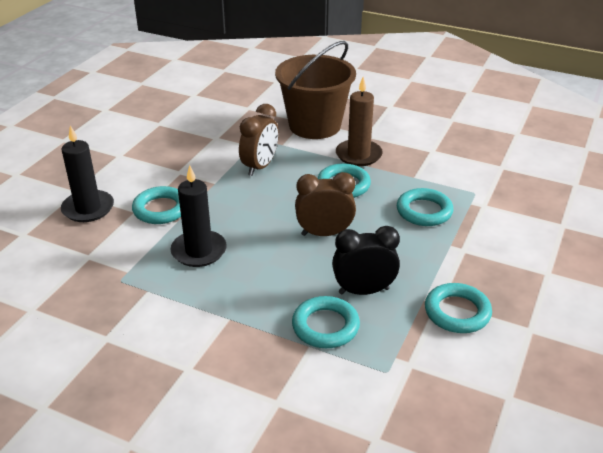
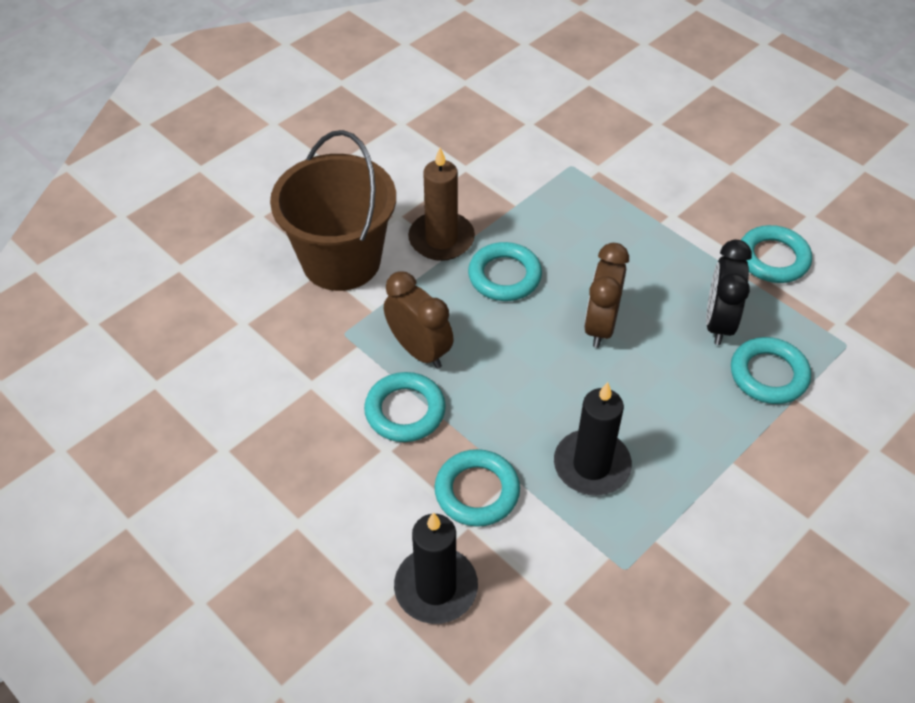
camera: 70 degrees left, 15 degrees up
(424, 211) = (590, 221): turquoise ring -> turquoise ring (405, 411)

